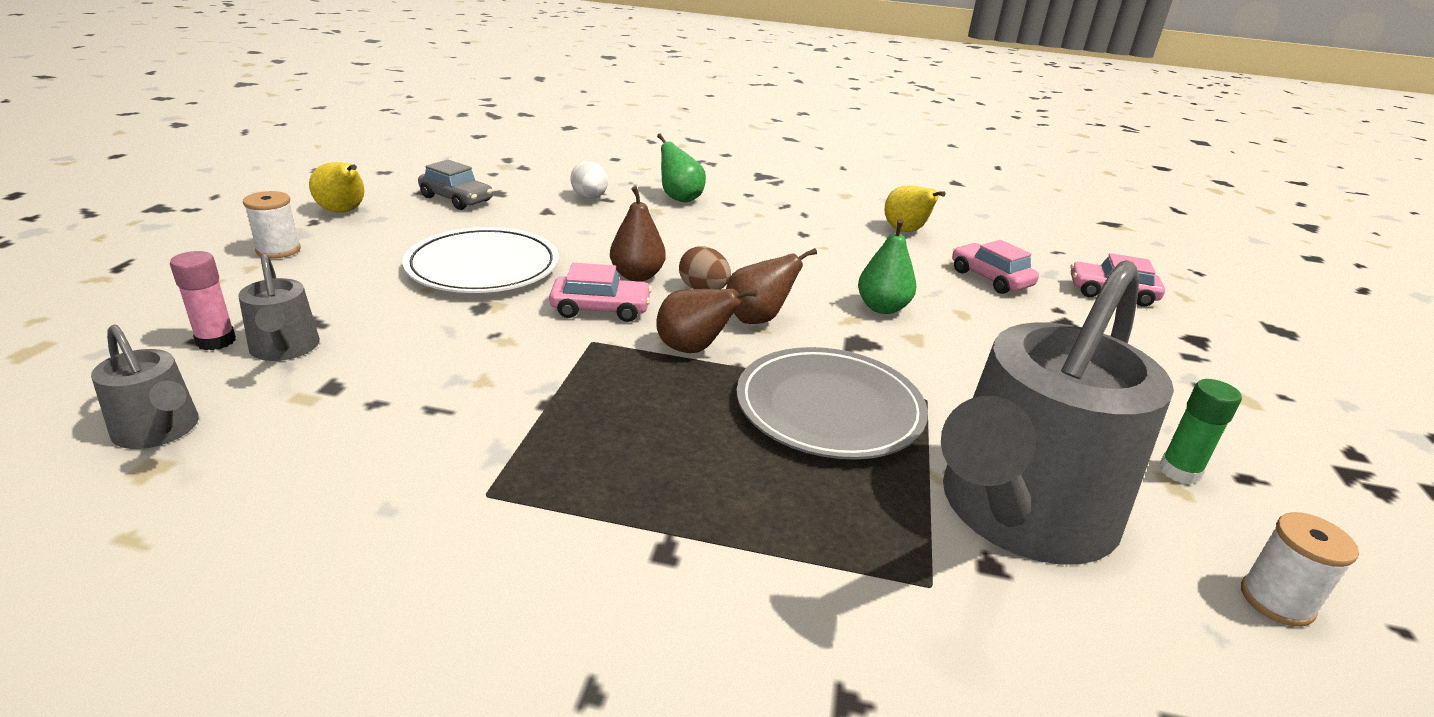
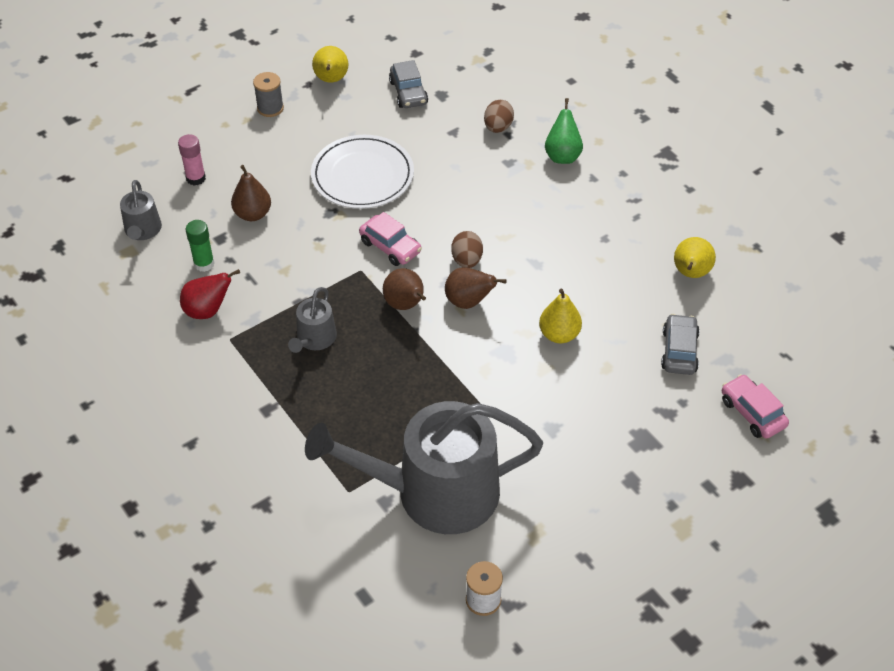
camera: 45 degrees right, 20 degrees up
(278, 250) = (270, 108): white spool -> grey spool
(285, 348) = (219, 199): grey watering can -> grey watering can (314, 339)
(402, 477) = (208, 310): none -> red pear
(589, 197) = (498, 127): white egg -> brown egg
(637, 276) = (441, 227): brown pear -> brown pear (253, 214)
(829, 408) = (426, 384): grey plate -> none
(882, 308) = (559, 334): green pear -> yellow pear
(990, 278) = (679, 351): pink car -> grey car
(1179, 472) = (552, 531): green glue stick -> green glue stick (204, 264)

